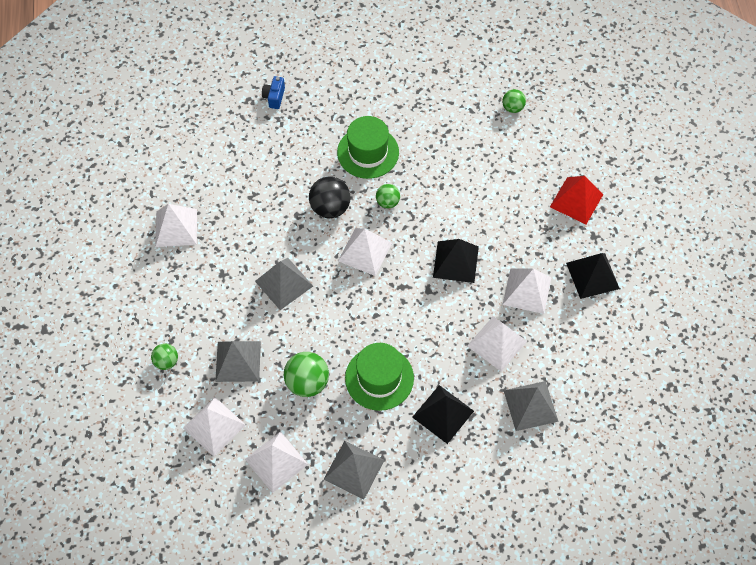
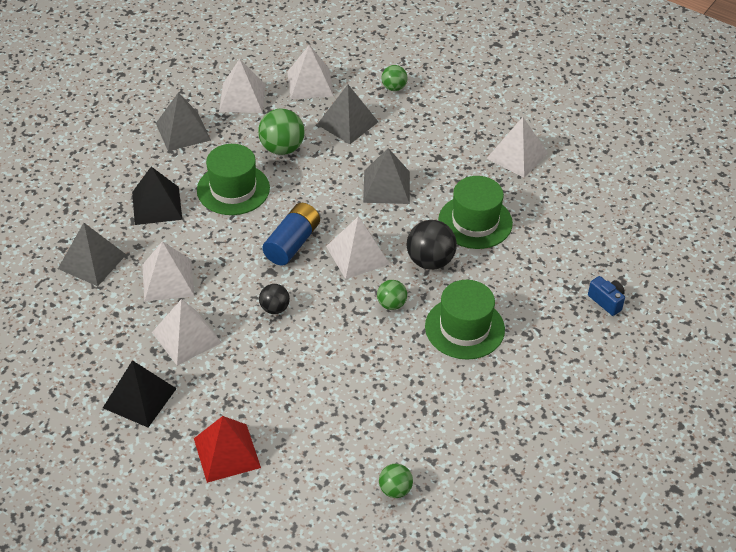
camera: 130 degrees right, 15 degrees down
(269, 208) = (475, 222): none -> green hat
(392, 297) = (292, 243): none -> blue battery
(455, 262) = (274, 308): black pyramid -> black ball

